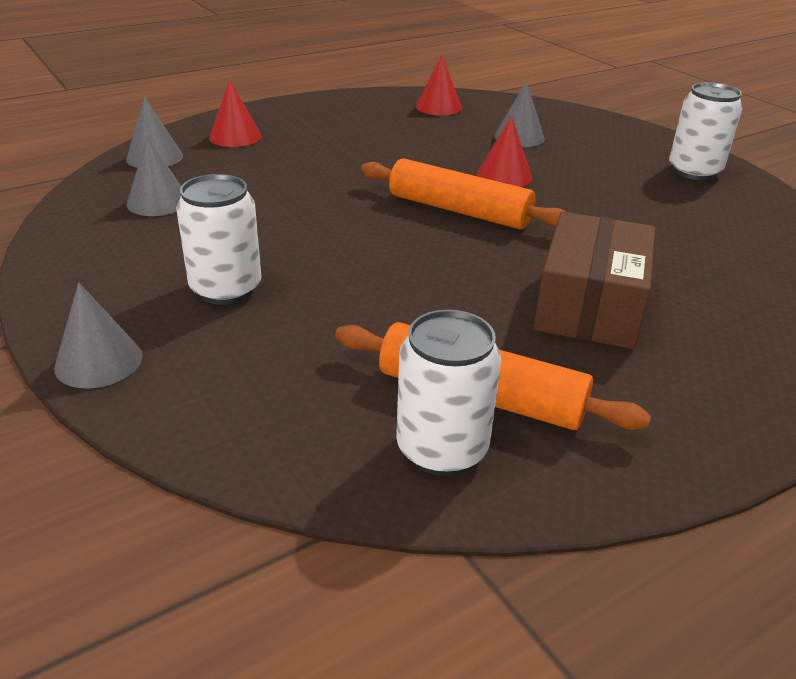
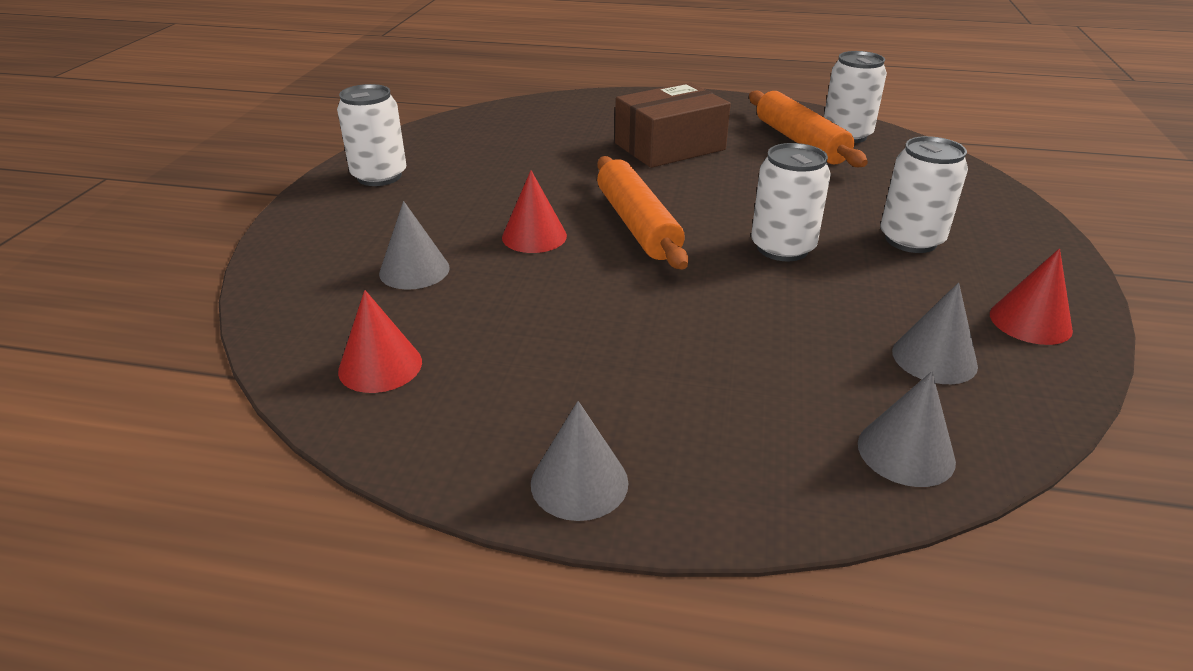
camera: 135 degrees left, 0 degrees up
(98, 361) = (1033, 229): grey cone -> grey cone (579, 482)
(235, 136) = (748, 445): red cone -> red cone (1030, 321)
(328, 235) = (782, 248): none -> white can

